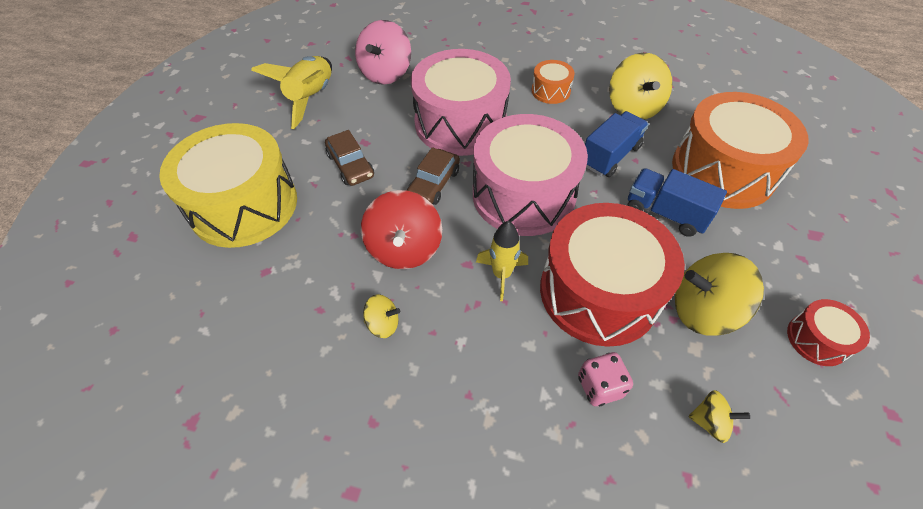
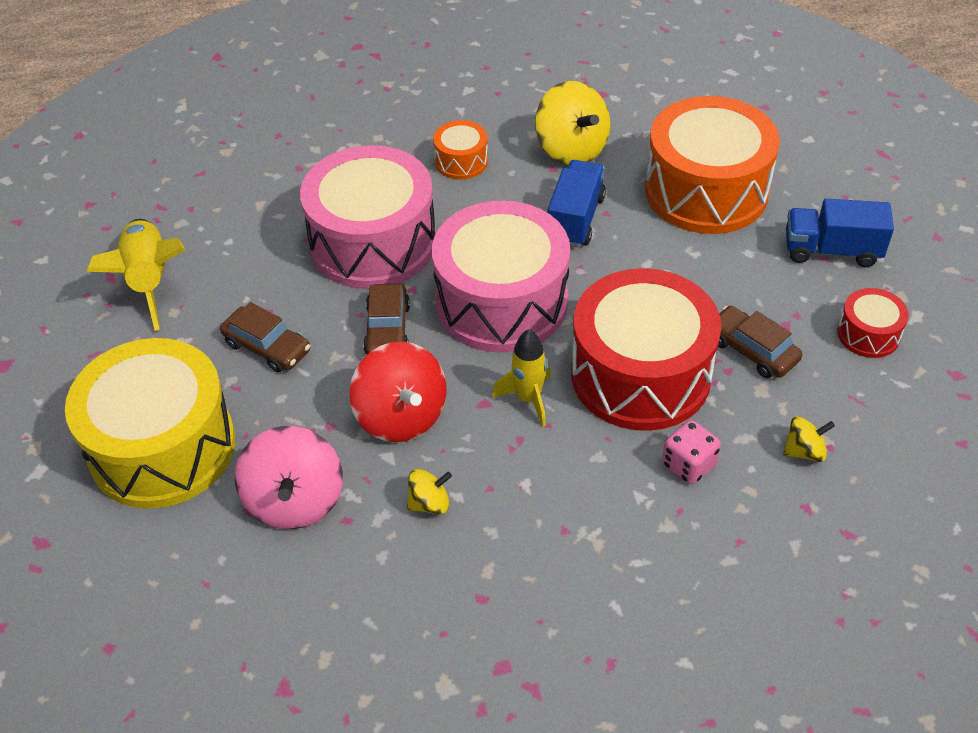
camera: 25 degrees left, 5 degrees down
(386, 73) = (230, 211): pink spinning top -> pink spinning top (295, 501)
(665, 213) = (668, 263): blue truck -> blue truck (832, 250)
(703, 310) = (752, 350): yellow spinning top -> brown car

